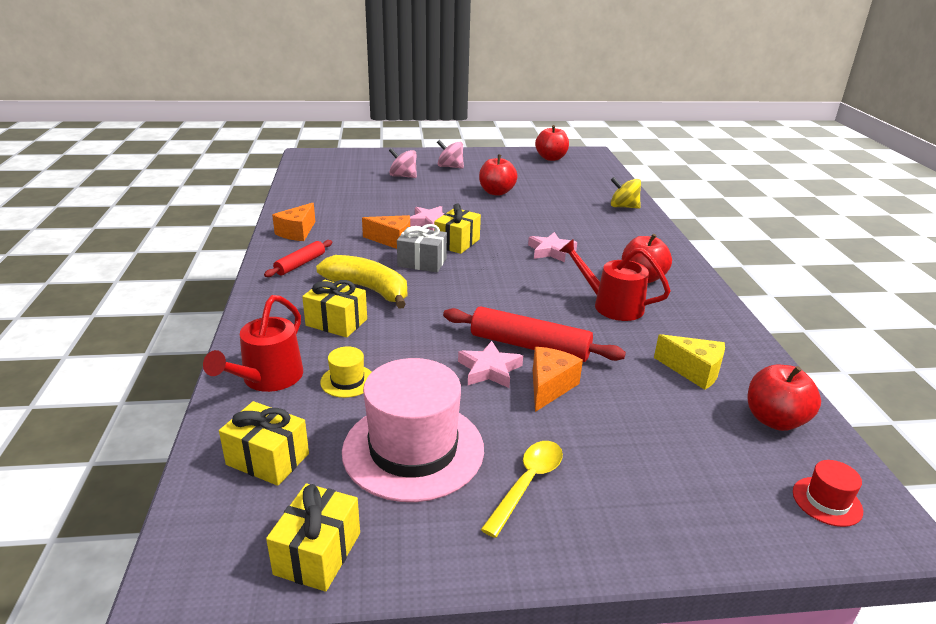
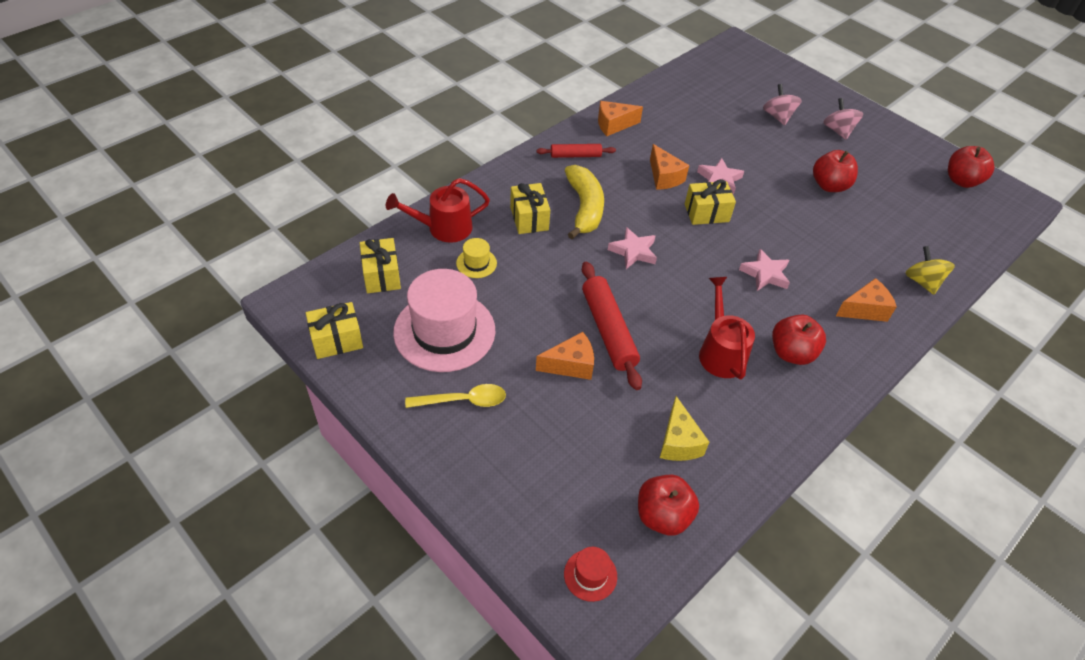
camera: 50 degrees right, 20 degrees up
(422, 262) = (653, 212): grey gift -> none
(489, 369) = (557, 323): pink star -> pink star (633, 251)
(627, 234) = (864, 309): none -> orange cheese

